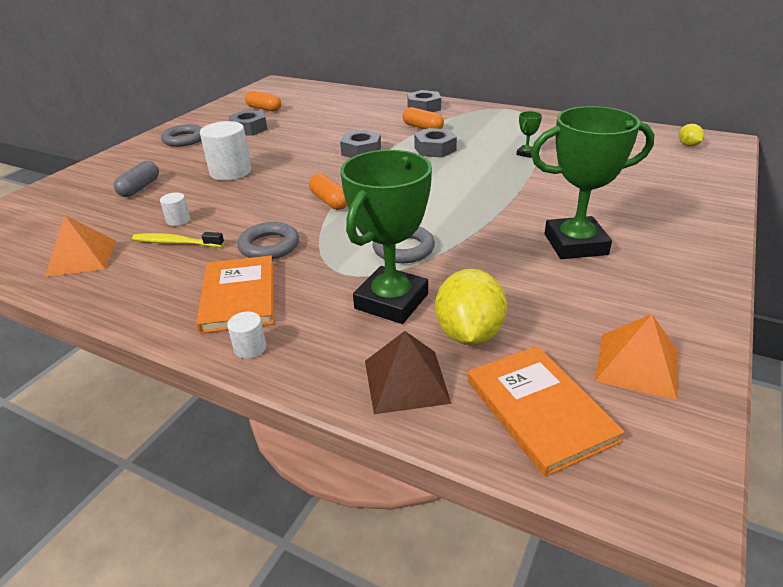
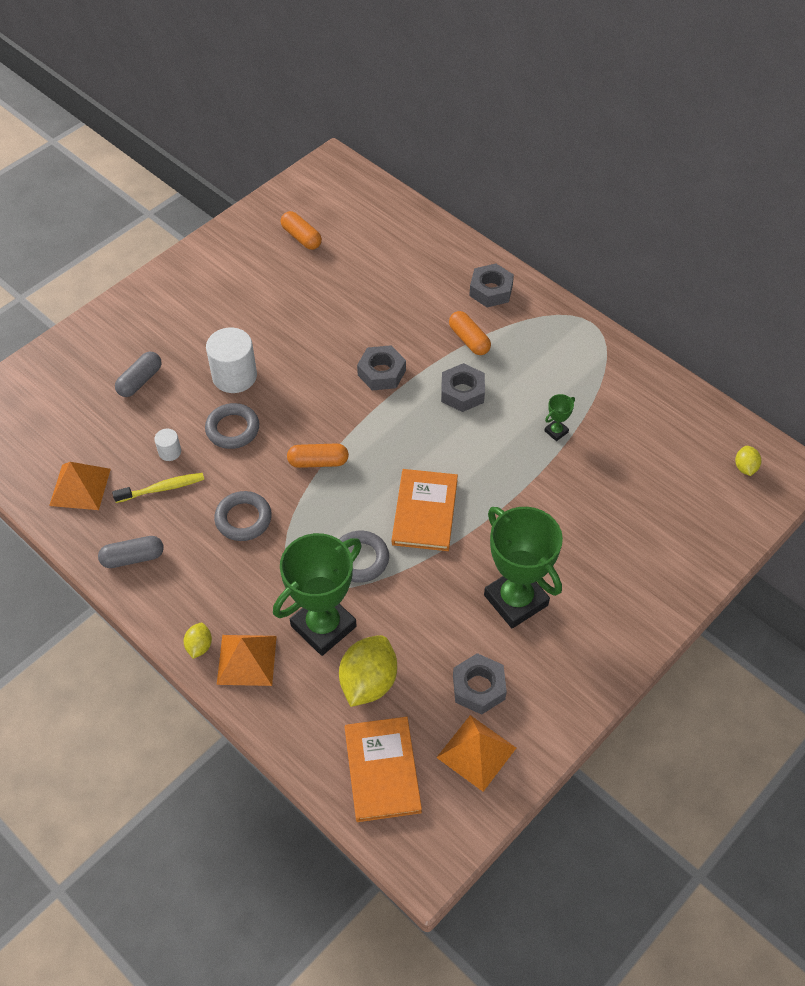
camera: 15 degrees right, 20 degrees up
(150, 295) = (133, 558): none -> grey capsule
(175, 243) = (162, 488): yellow toothbrush -> yellow toothbrush turned 135 degrees clockwise
(184, 139) = (198, 289): grey ring -> grey ring (232, 429)
(239, 296) = (203, 582): orange book -> orange book (425, 512)
(249, 129) = (273, 284): grey nut -> grey nut (478, 687)
(250, 348) = (199, 646): white cylinder -> yellow lemon
(314, 347) = (247, 660): none -> orange pyramid
(329, 201) = (318, 462): orange capsule -> orange capsule turned 75 degrees counterclockwise
(406, 381) = (302, 715): brown pyramid -> none
(575, 244) = (516, 600): green trophy -> green trophy turned 45 degrees clockwise

